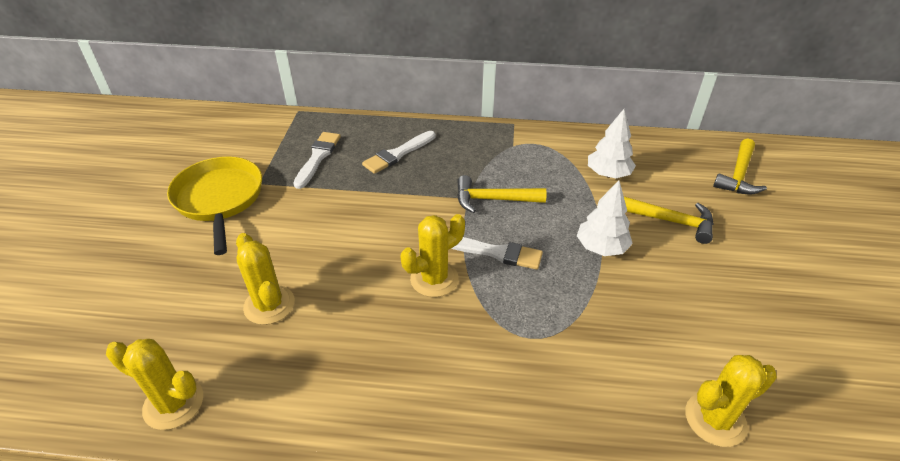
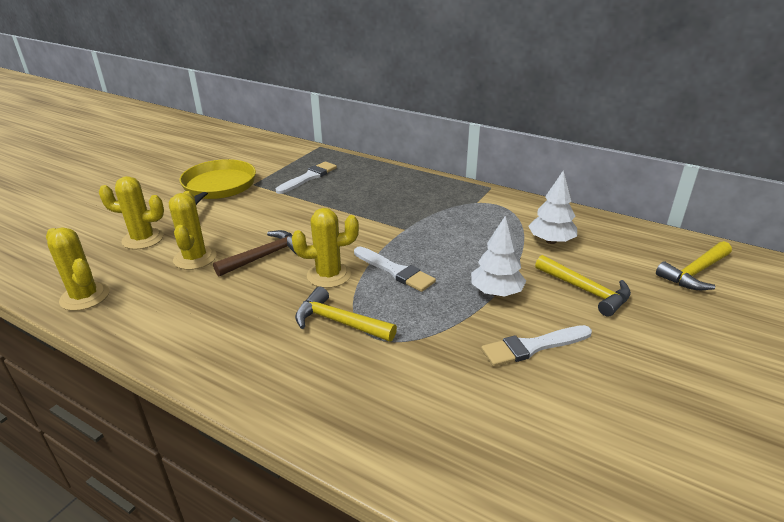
camera: 25 degrees right, 10 degrees down
(348, 277) = (265, 256): none -> brown hammer
(398, 154) = (372, 188): white brush -> white brush (532, 346)
(493, 199) = (425, 235): yellow hammer -> yellow hammer (339, 322)
(715, 419) = (496, 454): yellow cactus -> yellow cactus (143, 239)

